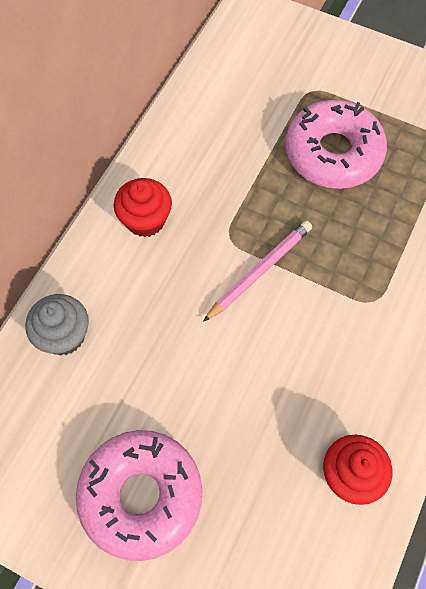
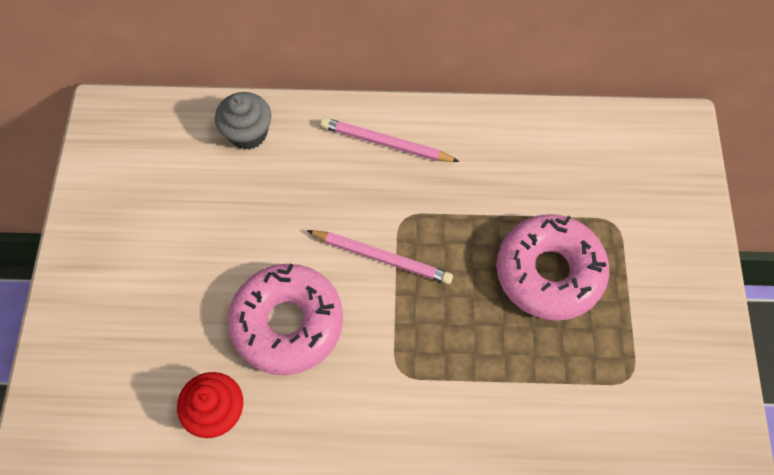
camera: 65 degrees right, 0 degrees up
(141, 496) = (136, 251): pink donut -> pink donut (287, 323)
(145, 220) = (386, 143): red cupcake -> pink pencil

